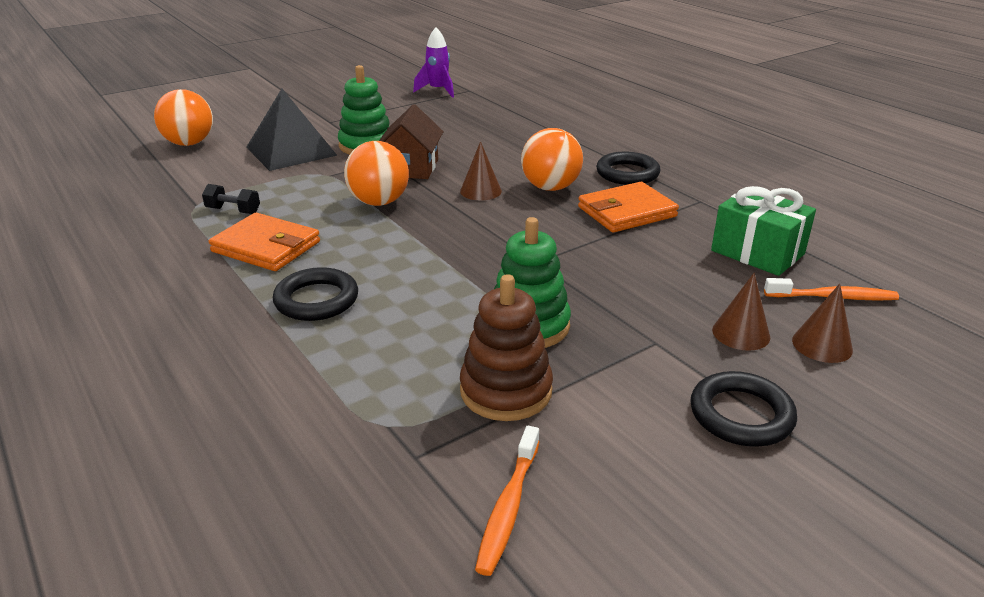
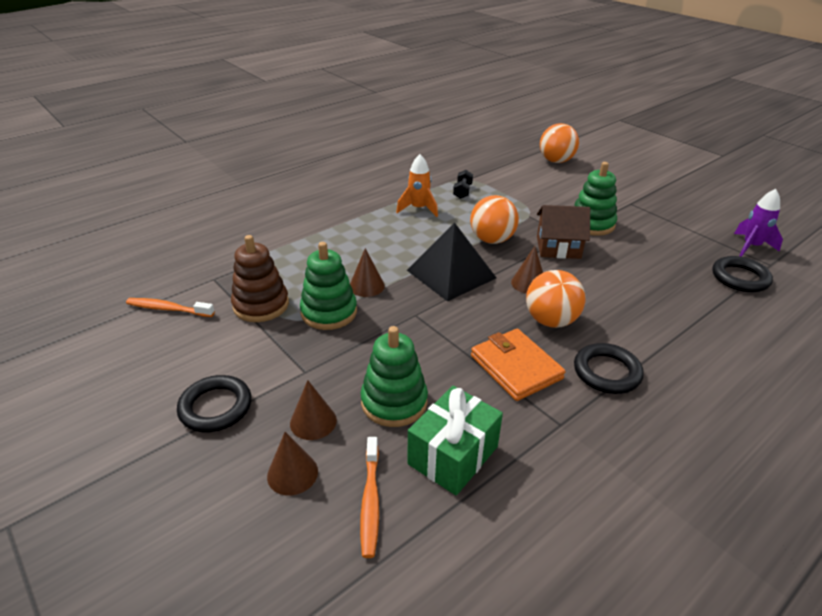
camera: 85 degrees right, 5 degrees up
(266, 247) = (418, 209): orange wallet -> orange rocket
(291, 151) = (563, 196): black pyramid -> black pyramid (451, 274)
(316, 300) = (358, 233): black ring -> black ring (740, 278)
(468, 294) = (366, 286): none -> brown cone
(694, 280) = (394, 402): none -> green stacking toy

